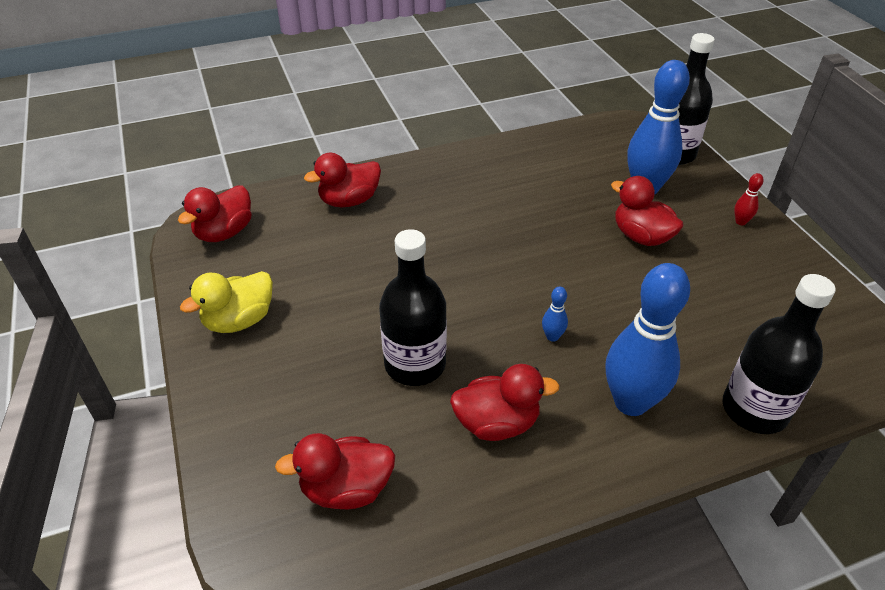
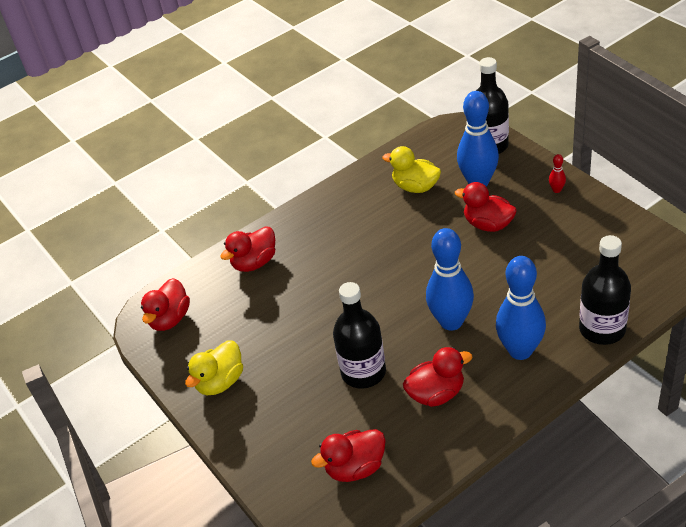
camera: 10 degrees left, 0 degrees up
(552, 337) = (451, 322): blue bowling pin -> blue bowling pin, size x2.48
(569, 173) = (415, 187): none -> yellow duck

